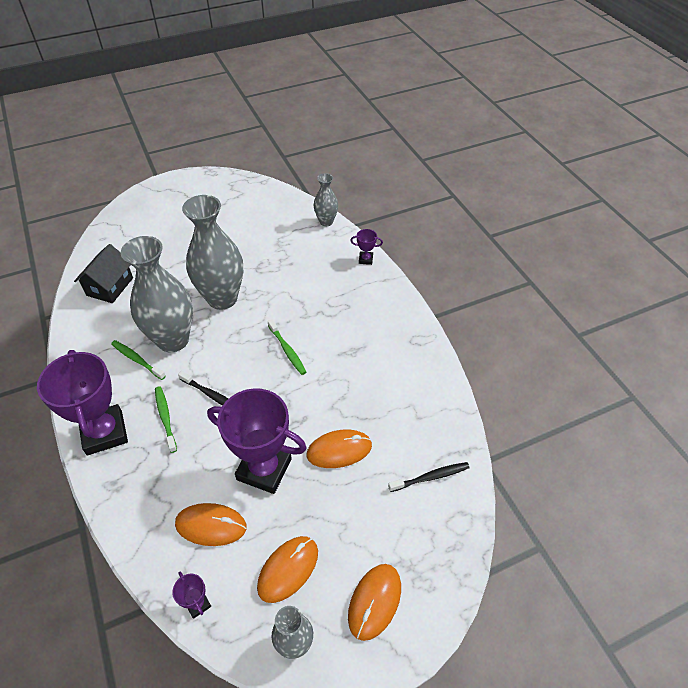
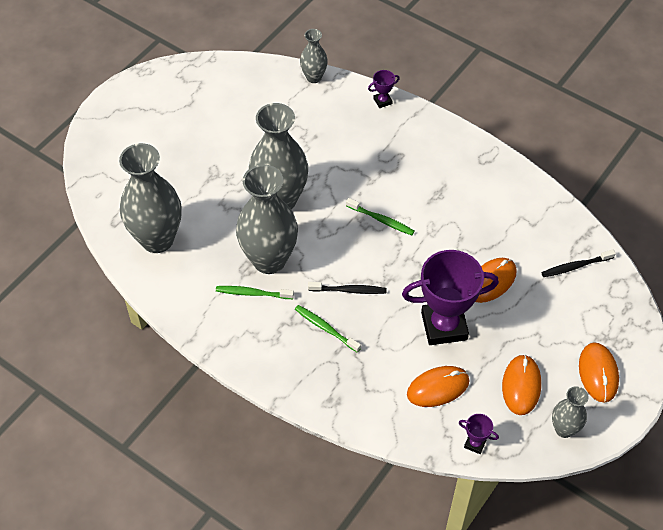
camera: 30 degrees left, 5 degrees up
(104, 433) = (284, 367): purple trophy -> none
(110, 286) = (157, 239): black house -> grey vase
(430, 477) = (575, 266): black toothbrush -> black toothbrush turned 150 degrees counterclockwise

